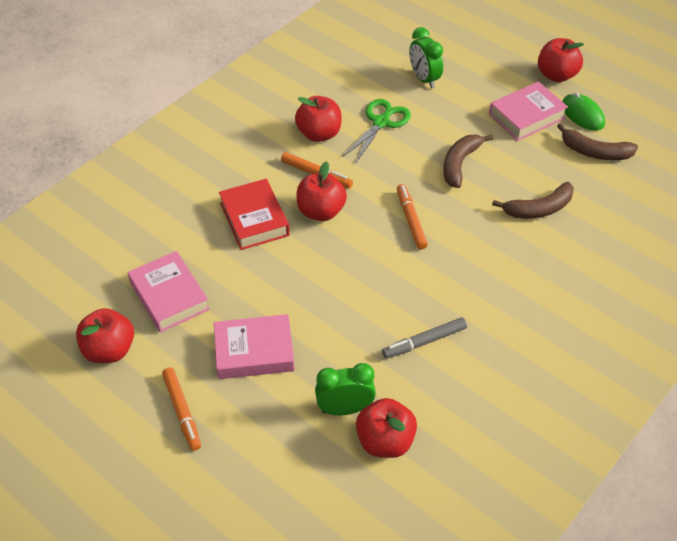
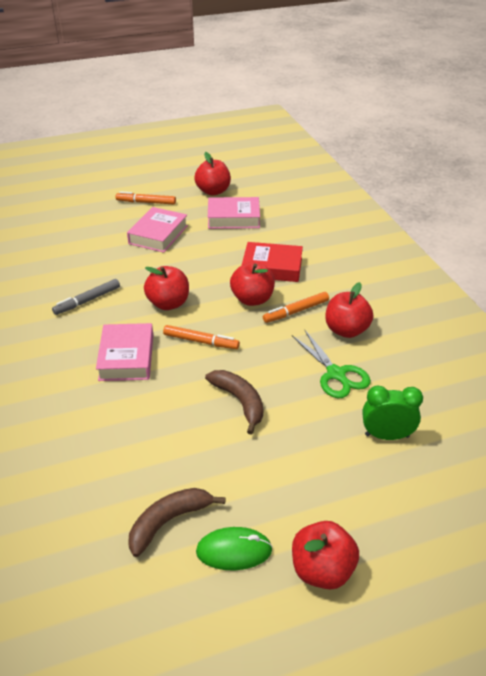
camera: 120 degrees right, 10 degrees down
(345, 409) = (81, 252): green clock -> none
(385, 441) = (43, 258): red apple -> red apple (168, 303)
(424, 342) = (87, 301): grey marker -> grey marker turned 135 degrees counterclockwise
(526, 116) = (268, 493): pink book -> pink book (126, 357)
(539, 209) = (138, 427): brown banana -> none

